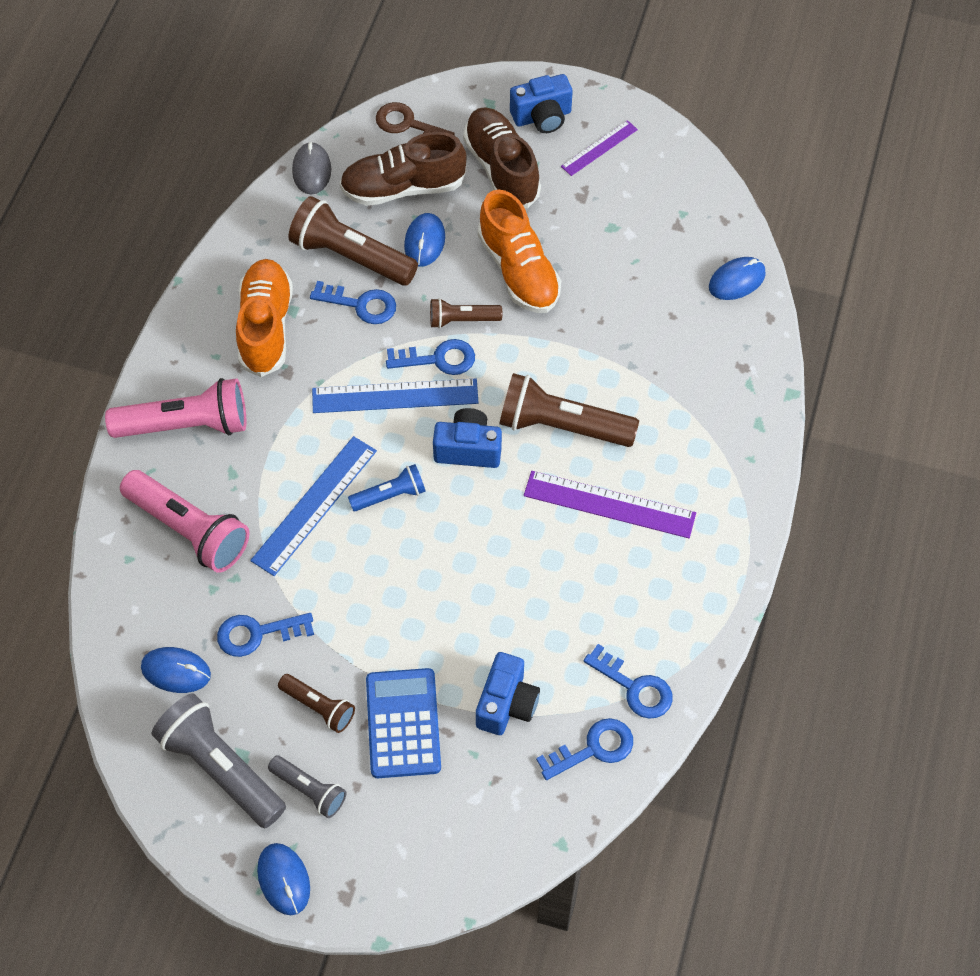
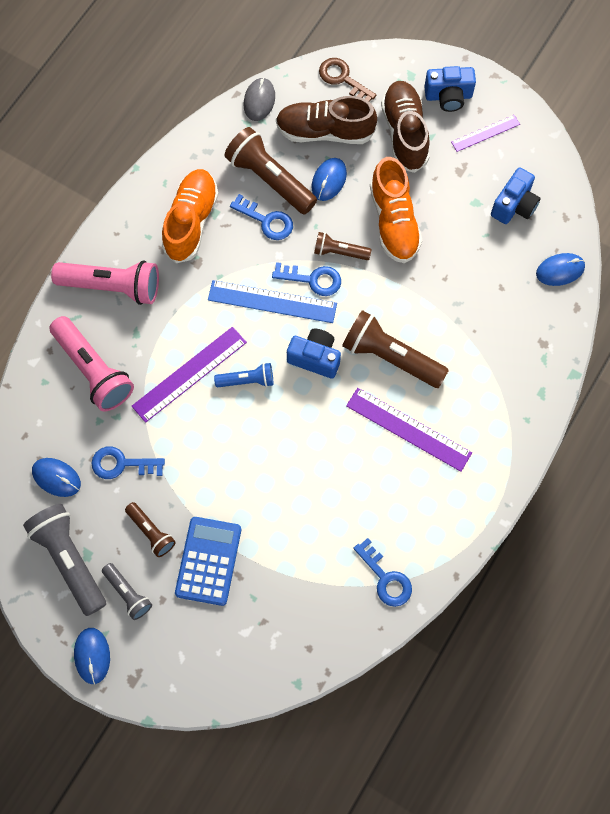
camera: 15 degrees right, 10 degrees up
(315, 505) = (189, 374): blue ruler -> purple ruler
(506, 704) = (287, 566): blue camera -> blue camera (514, 205)
(593, 749) = (341, 617): blue key -> none

